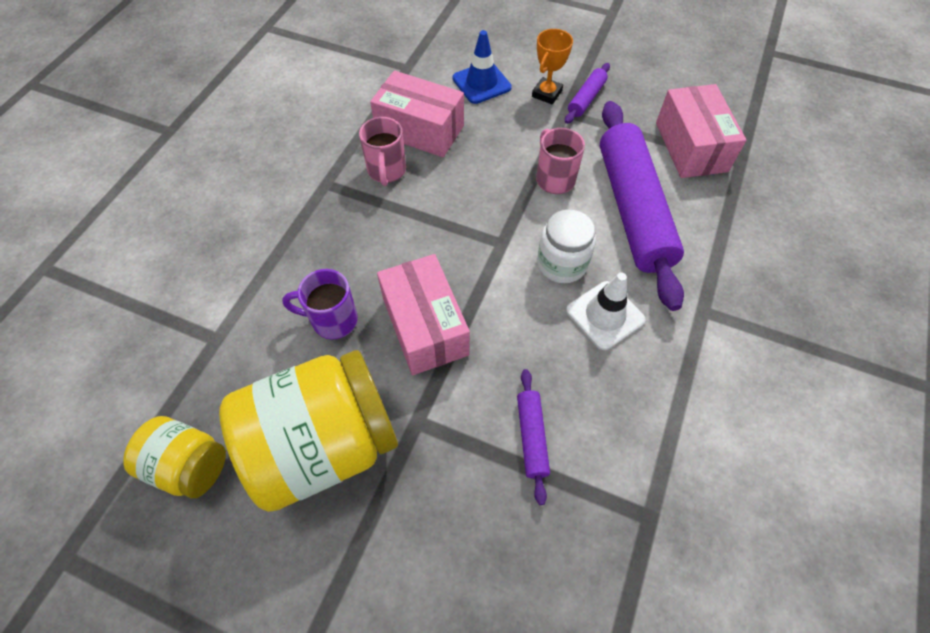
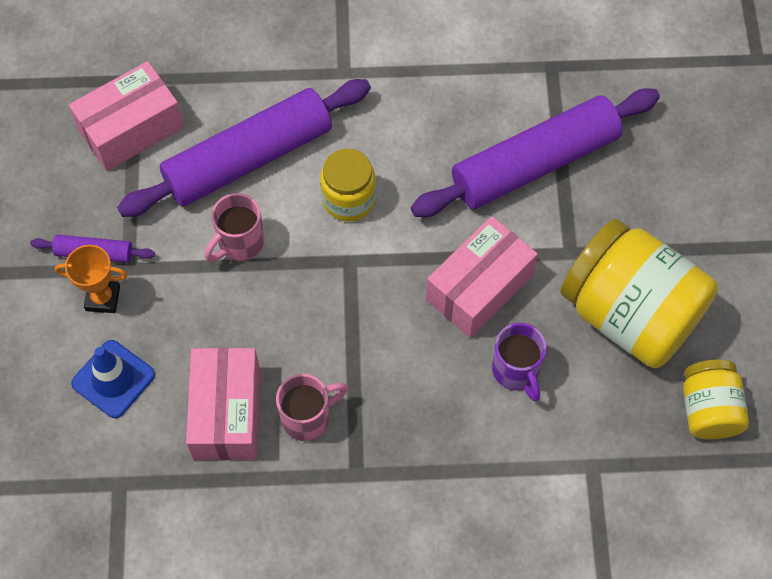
camera: 115 degrees left, 5 degrees up
(532, 437) = (534, 163): purple rolling pin -> purple rolling pin, size x2.32
(561, 263) = (348, 199): white jar -> yellow jar
(605, 315) = (389, 146): white traffic cone -> none

